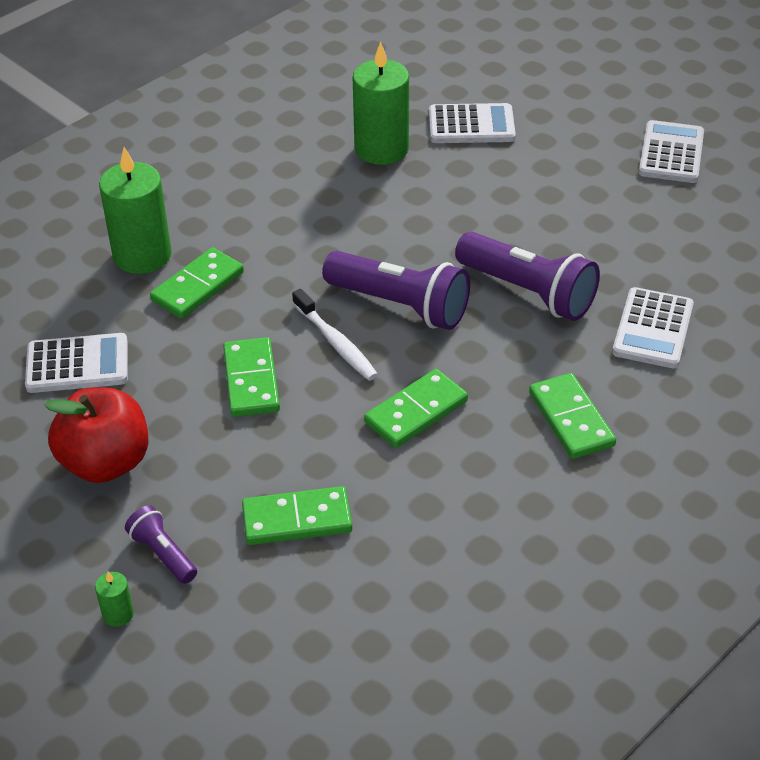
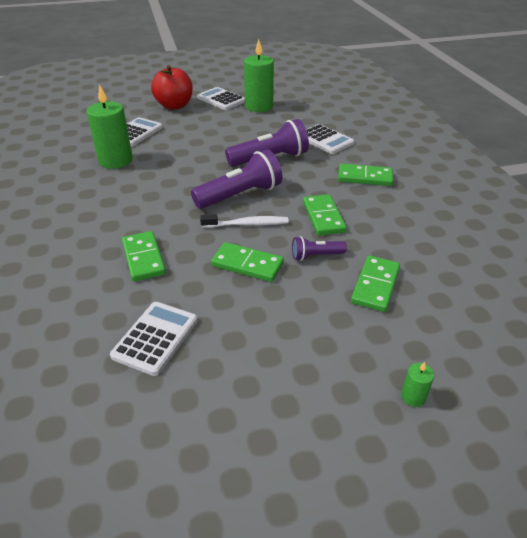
camera: 60 degrees left, 5 degrees down
(106, 462) = (264, 355): red apple -> red apple (174, 106)
(142, 255) = (86, 271): green candle -> green candle (259, 106)
(163, 554) = (369, 354): purple flashlight -> purple flashlight (316, 256)

